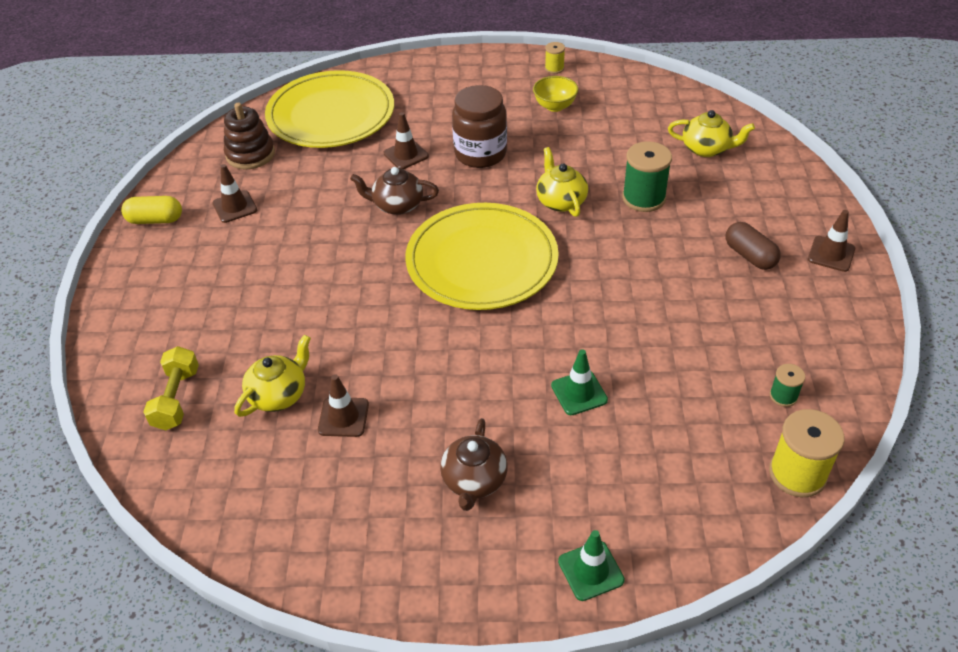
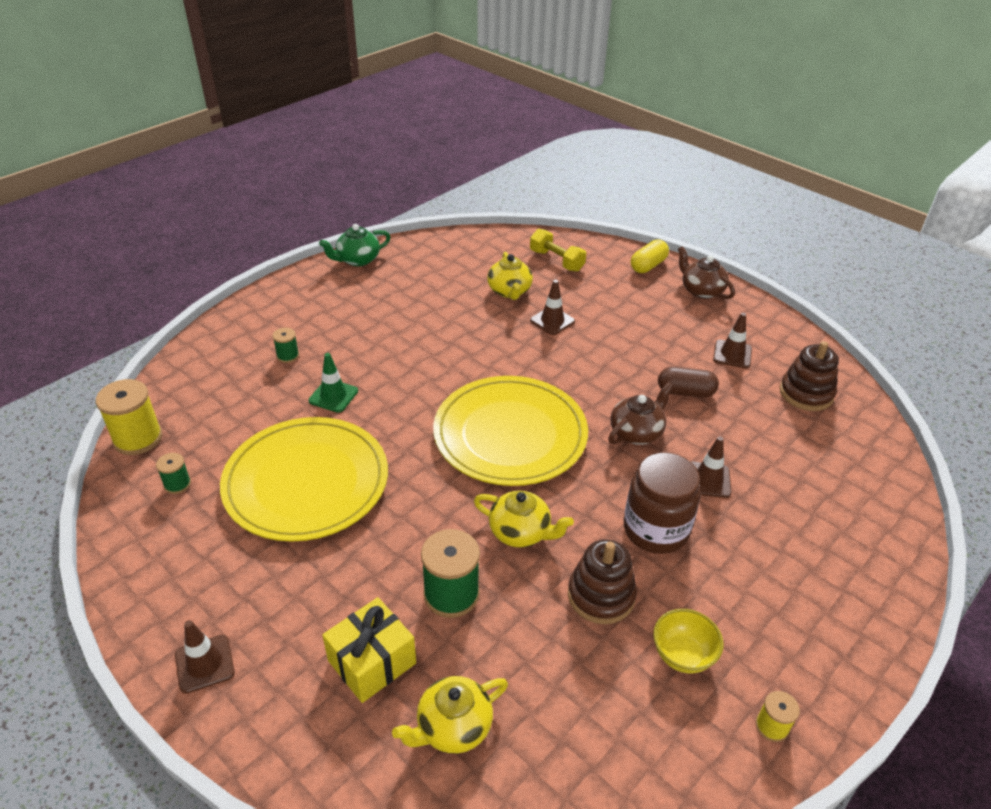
camera: 130 degrees right, 5 degrees down
(155, 220) = (755, 315): yellow capsule -> yellow capsule (648, 265)
(331, 115) = (833, 471): yellow plate -> yellow plate (306, 482)
(343, 417) = (459, 303): brown traffic cone -> brown traffic cone (552, 321)
(354, 582) = (357, 260): none -> green teapot
(474, 480) = (347, 321): brown teapot -> brown teapot (701, 291)
(559, 148) = (601, 595): none -> brown stacking toy
(578, 476) = (288, 356): none -> green spool
(591, 571) = (239, 324): green traffic cone -> none
(725, 196) = (372, 662): none -> yellow gift
(750, 256) = (290, 599): brown capsule -> brown capsule (685, 392)

